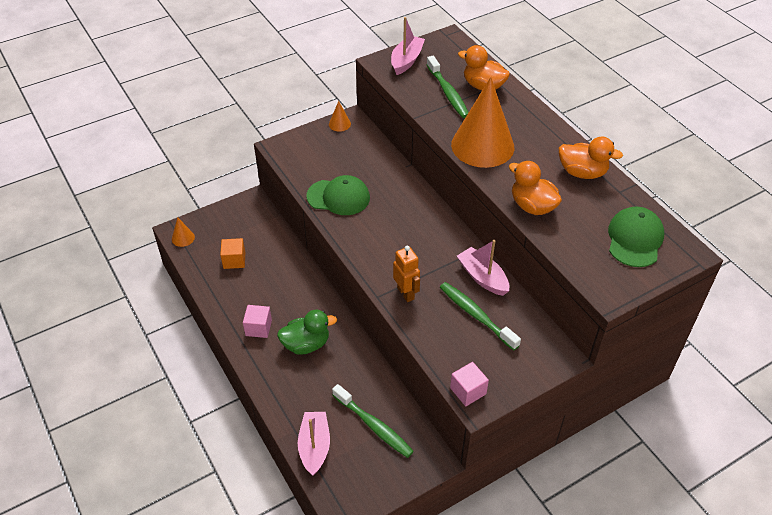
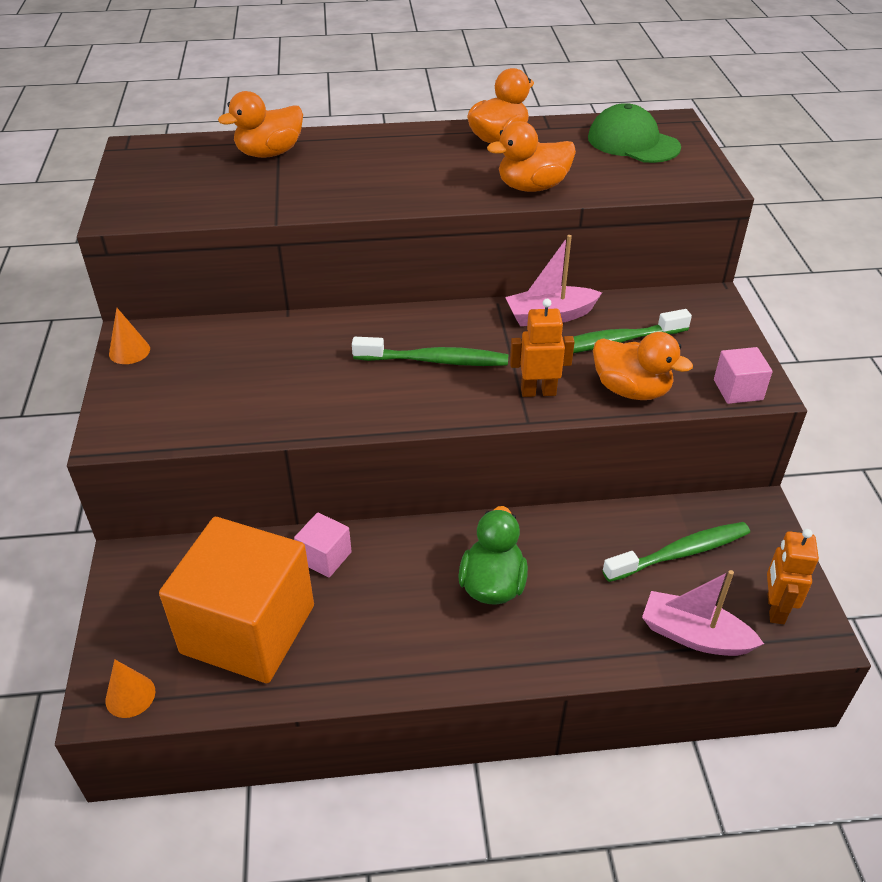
camera: 65 degrees left, 5 degrees down
(234, 260) = (248, 629): orange cube -> orange cube, size x2.40
(258, 328) = (423, 638): pink cube -> pink cube (325, 557)
(338, 197) = (293, 401): green cap -> none
(354, 484) = (775, 609): none -> orange robot
(406, 60) = (141, 194): pink boat -> none
(434, 336) = (631, 390): none -> orange duck
(448, 93) = (253, 182): green toothbrush -> green toothbrush (435, 361)
(482, 146) = (388, 188): orange cone -> none

